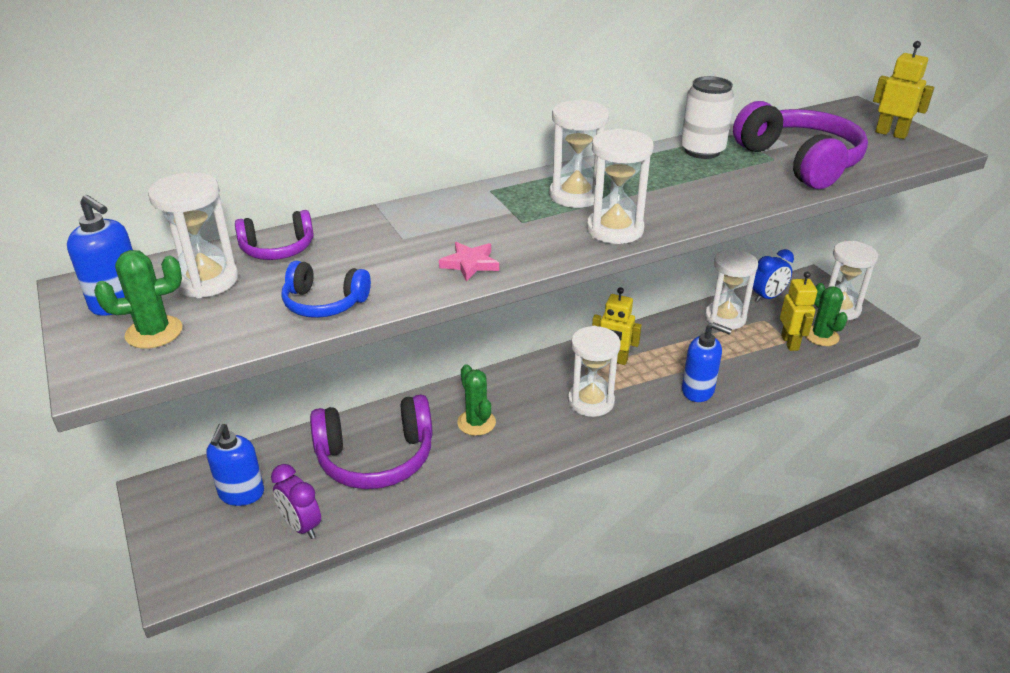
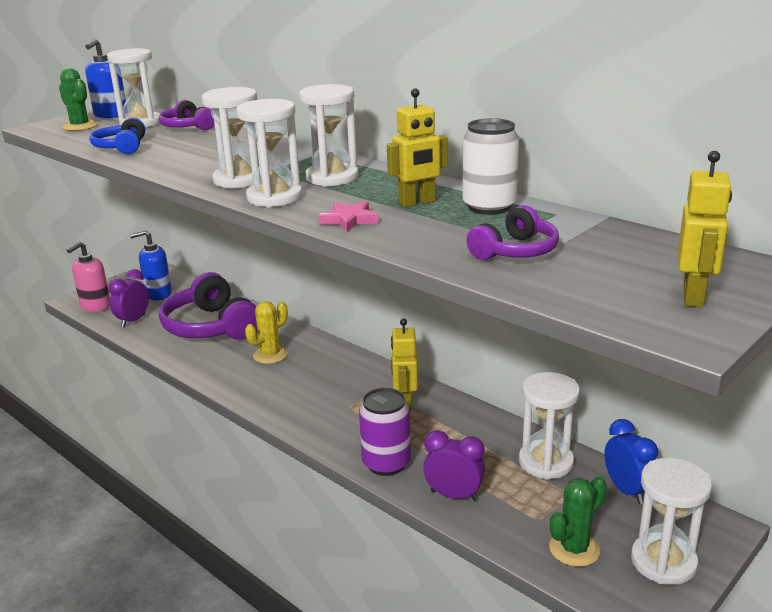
camera: 70 degrees right, 10 degrees down
(220, 563) = (95, 306): none -> pink soap dispenser
(470, 264) = (190, 168): pink star -> pink star (349, 220)
(476, 422) = (270, 355): green cactus -> yellow cactus
(591, 401) = (330, 403): white hourglass -> white hourglass (239, 180)
(698, 391) = (386, 463): blue soap dispenser -> purple can
(750, 368) = (454, 495): none -> purple clock
(767, 297) = (627, 490): blue clock -> blue clock turned 150 degrees counterclockwise
(790, 343) = (534, 522): yellow robot -> yellow robot (417, 203)
(799, 162) = (515, 251): purple headphones -> purple headphones, size x0.53

